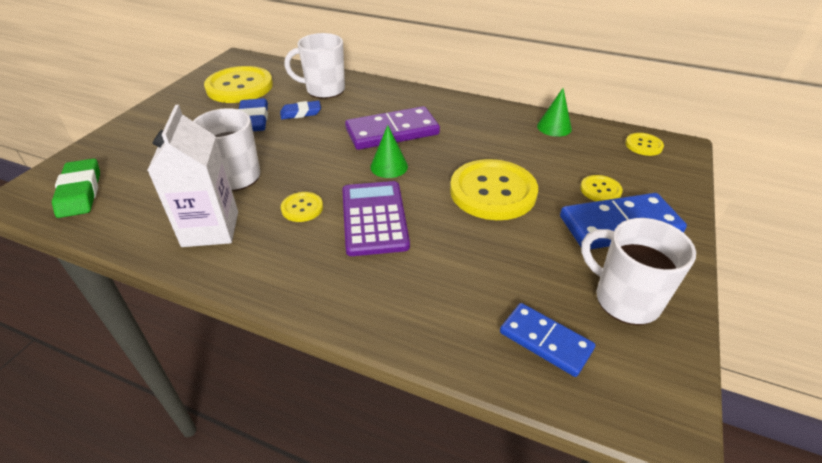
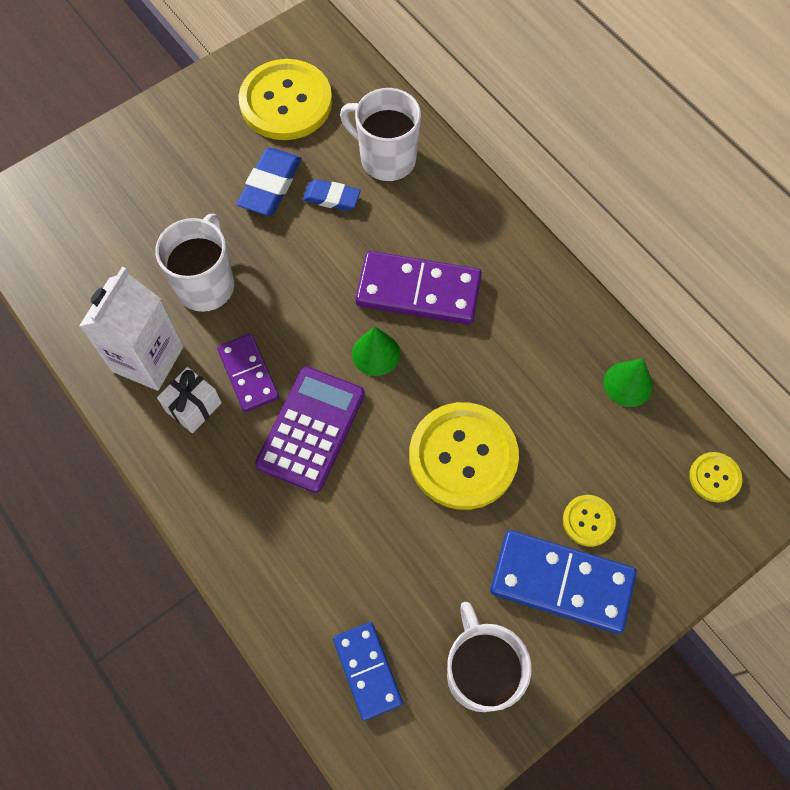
camera: 30 degrees right, 25 degrees up
(80, 192) = (48, 234): green eraser -> none
(269, 241) = (193, 407): none -> white gift
(302, 208) = (248, 374): yellow button -> purple domino

